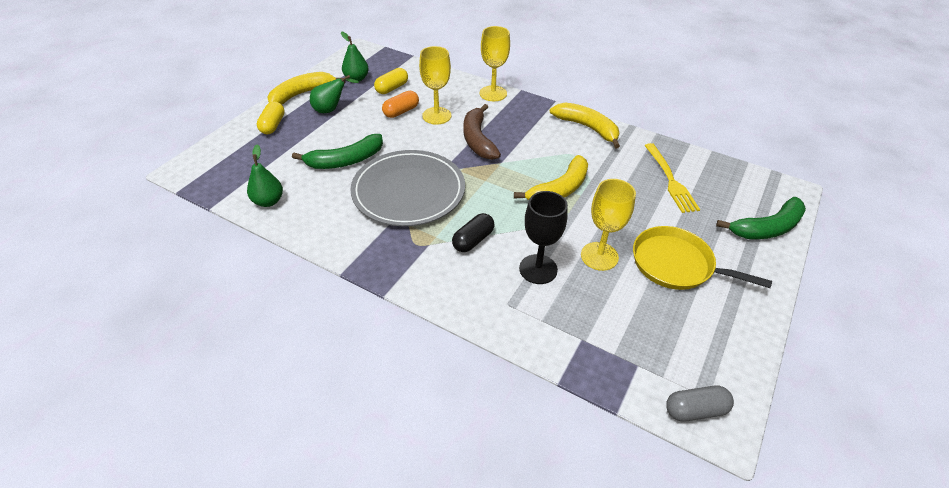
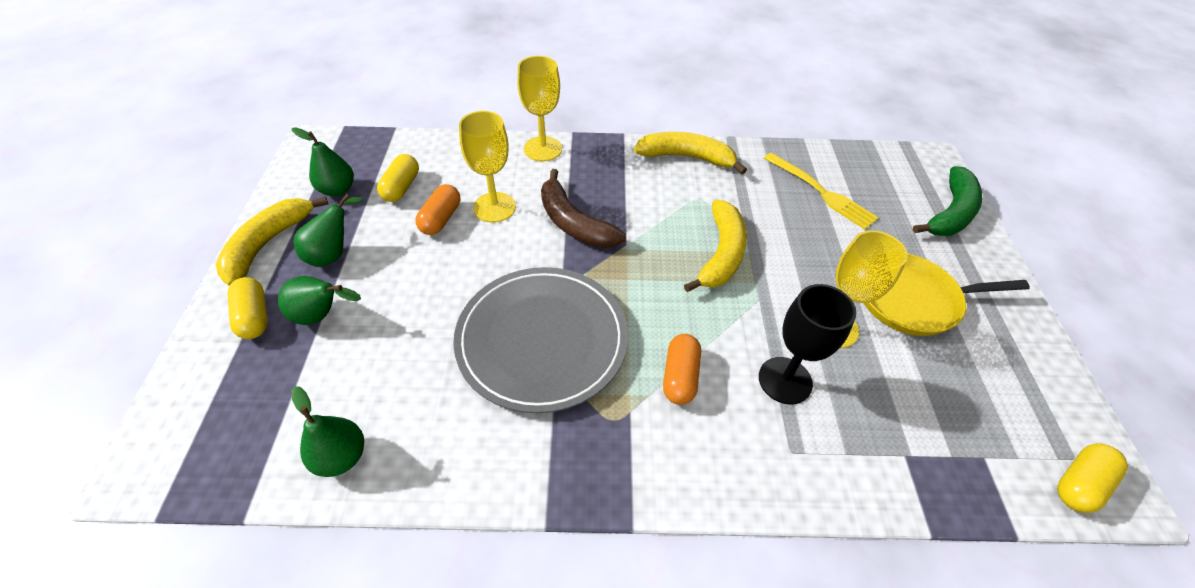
camera: 30 degrees left, 5 degrees up
(304, 137) = (322, 316): none -> green pear
(345, 160) = (416, 330): green banana -> none
(473, 240) = (680, 376): black capsule -> orange capsule
(695, 410) = (1079, 483): grey capsule -> yellow capsule

